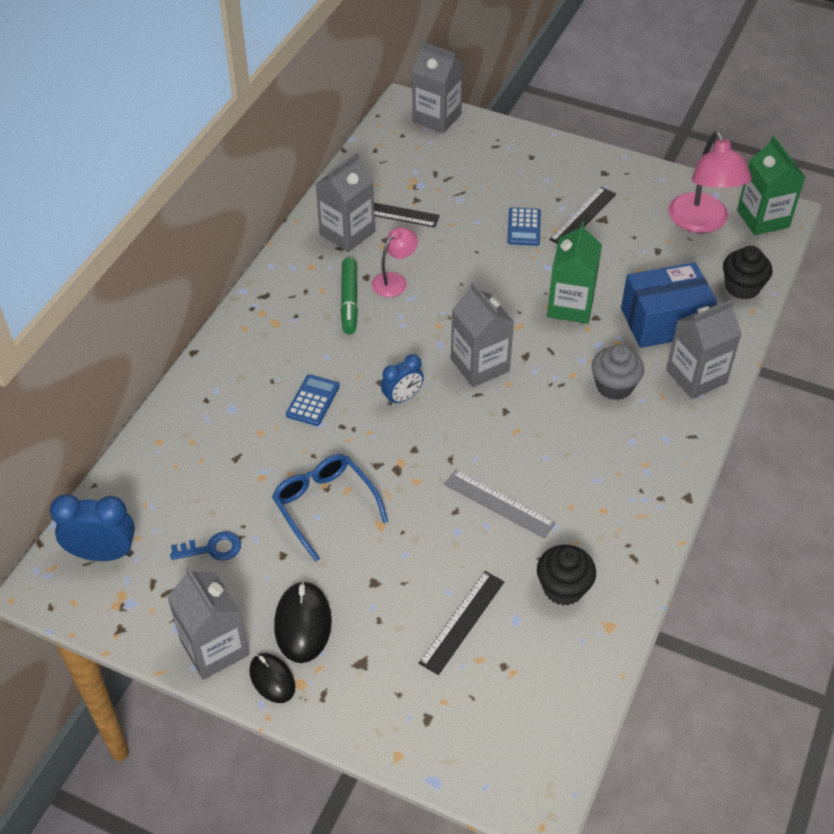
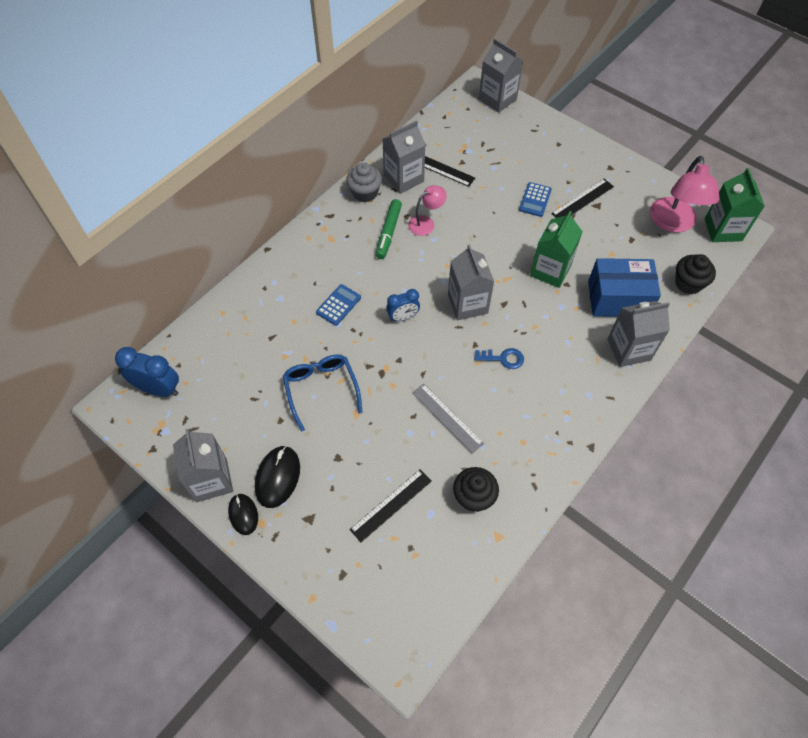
camera: 15 degrees right, 10 degrees up
(212, 549) = (233, 403): blue key -> blue key (503, 358)
(614, 386) = (563, 343): grey cupcake -> grey cupcake (365, 193)

